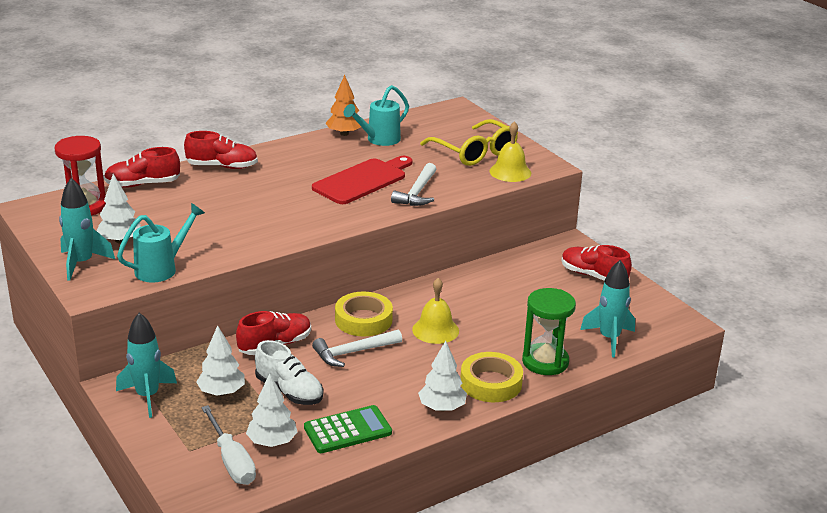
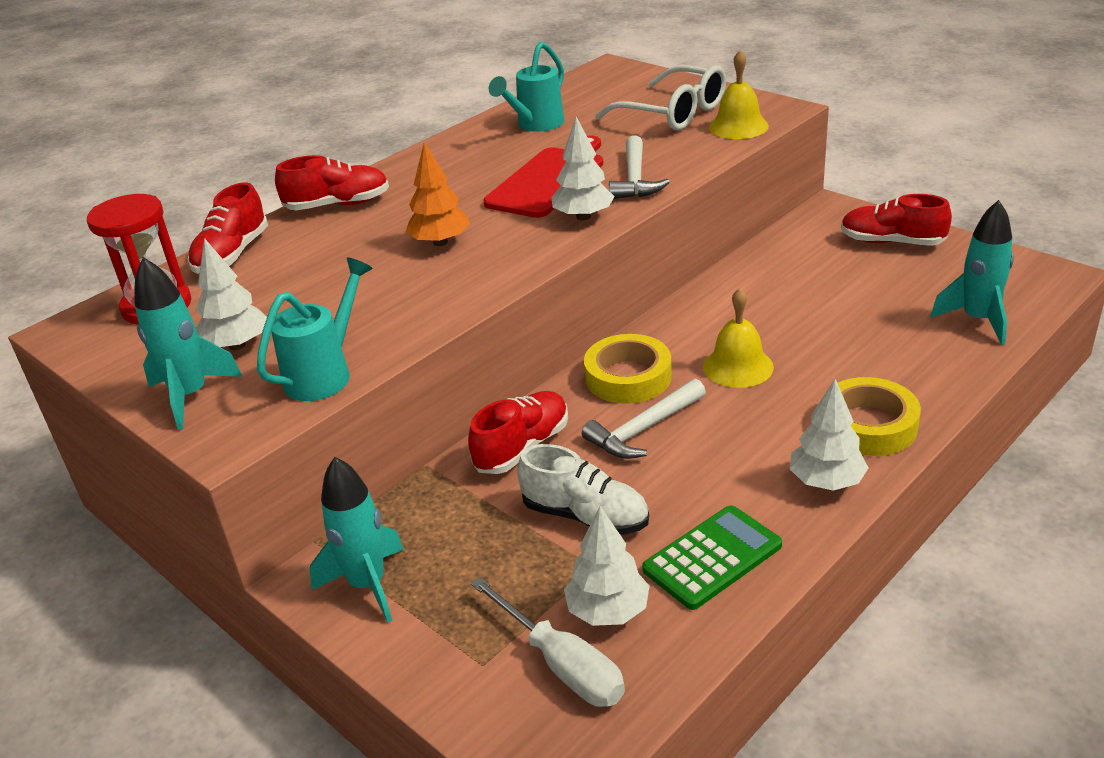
camera: 10 degrees left, 5 degrees up
(143, 184) = (232, 255): red shoe -> red shoe turned 45 degrees counterclockwise
(221, 392) = (482, 546): white tree -> white tree (583, 217)
(344, 134) = (484, 127): orange tree -> orange tree (440, 242)
(474, 152) = (673, 113): yellow glasses -> white glasses
(545, 362) = (919, 374): green hourglass -> none

